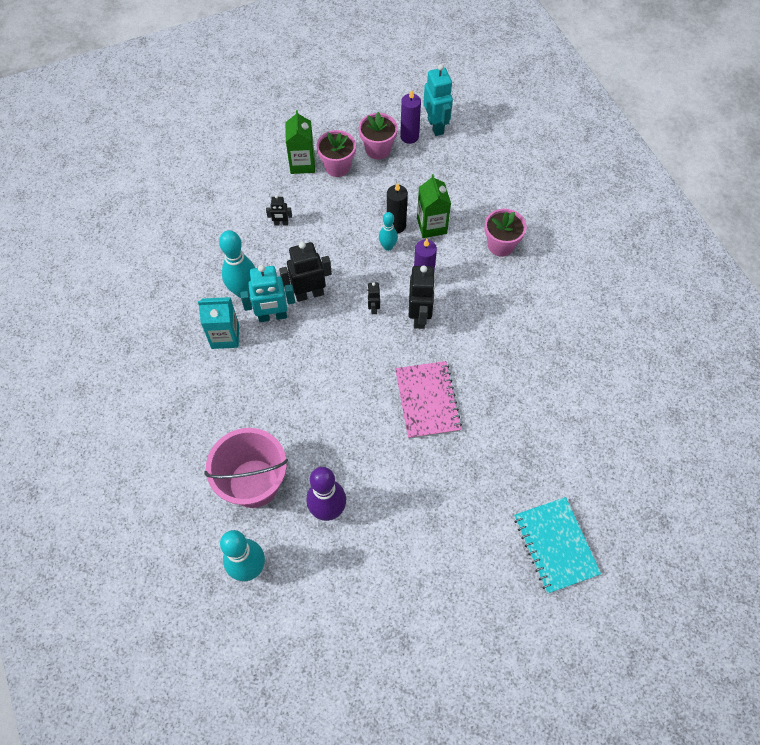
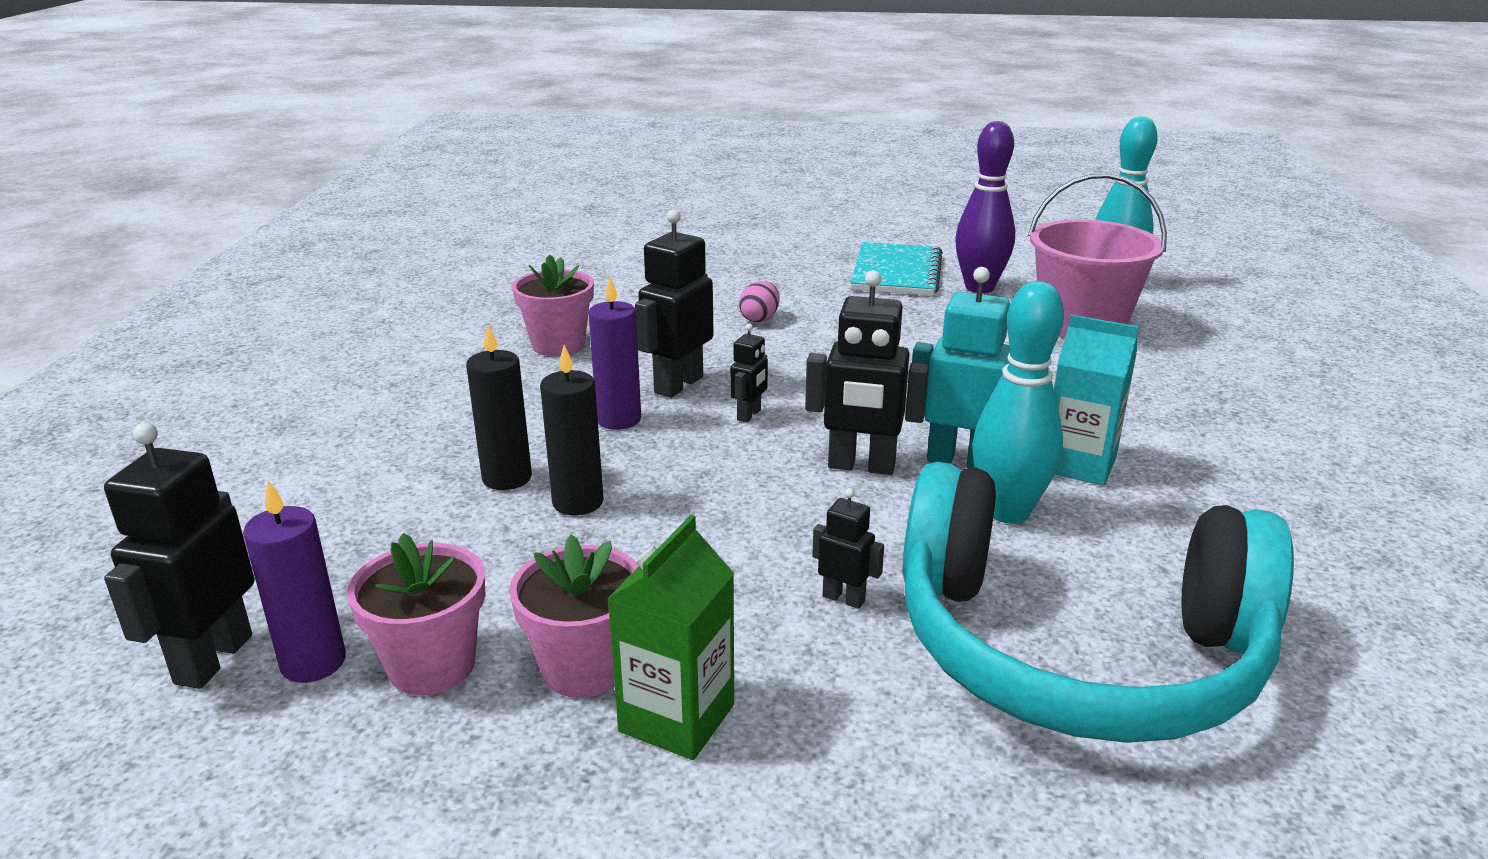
camera: 150 degrees left, 35 degrees down
(205, 234) = (1074, 651): none -> turquoise headphones
(388, 246) = (632, 478): turquoise bowling pin -> none
(427, 400) = (759, 319): pink notebook -> pink egg
(431, 226) = (507, 478): green carton -> black candle
(436, 126) = (213, 659): turquoise robot -> black robot
(501, 245) = (425, 414): pink flower pot -> pink flower pot (558, 345)
(555, 545) = (721, 220): turquoise notebook -> turquoise notebook (896, 272)

